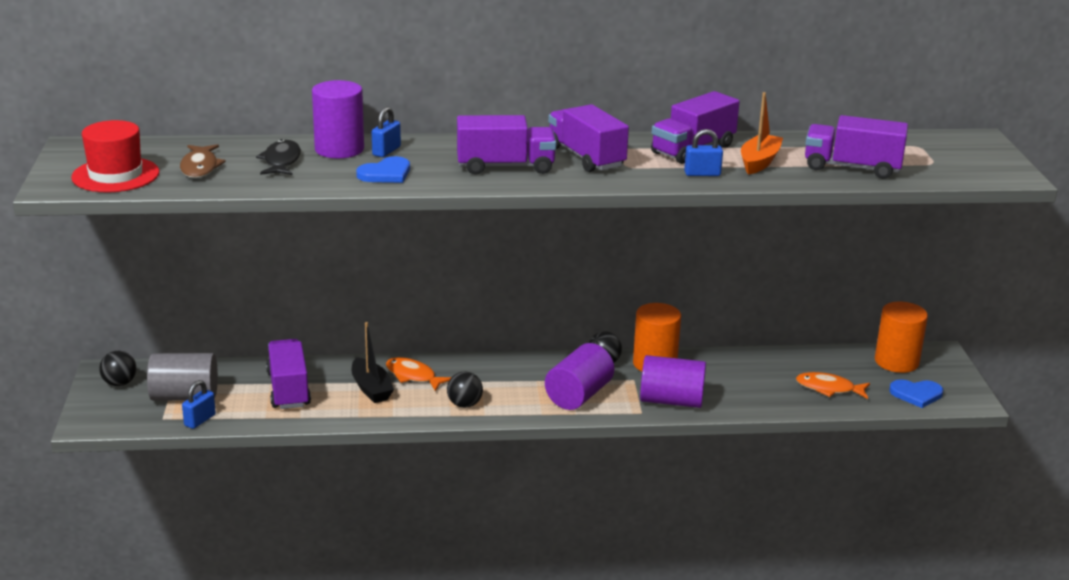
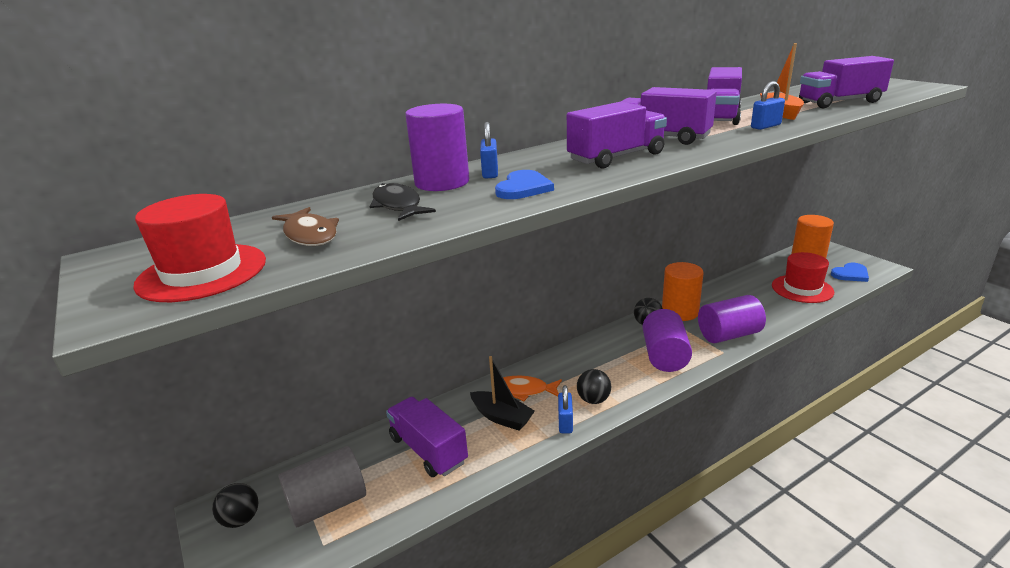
camera: 25 degrees left, 0 degrees up
(200, 420) = (367, 527): blue padlock -> blue padlock (565, 423)
(828, 388) = (802, 289): orange fish -> red hat

